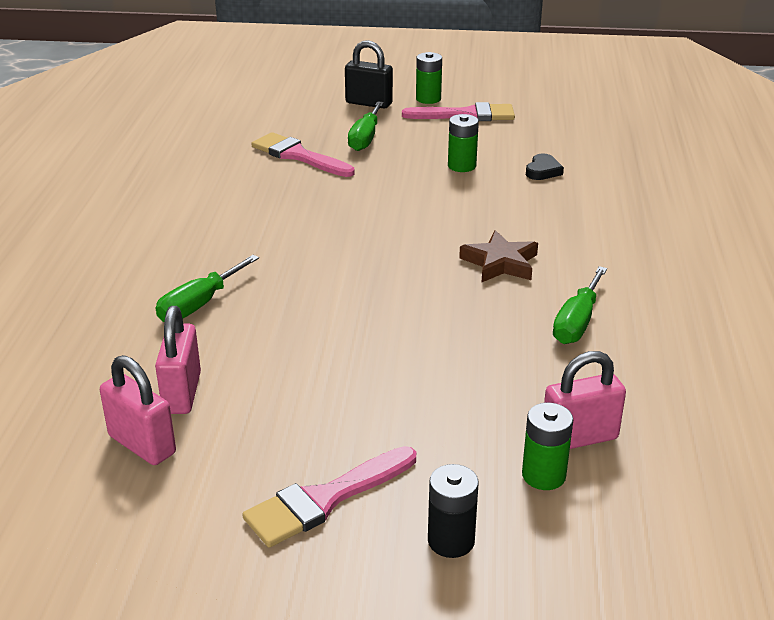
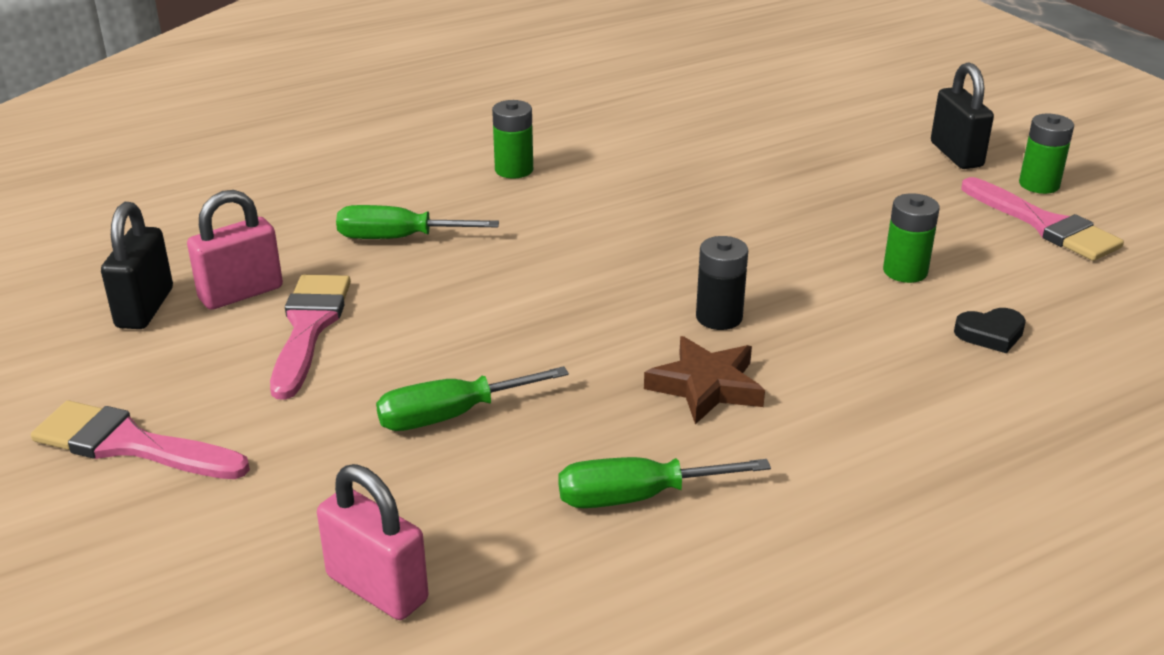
camera: 55 degrees right, 0 degrees up
(142, 445) = (145, 308): pink padlock -> black padlock
(298, 156) = (761, 166): pink brush -> pink brush (309, 328)
(365, 138) = (867, 186): green screwdriver -> green screwdriver (451, 416)
(451, 541) = (113, 556): black battery -> black battery (719, 317)
(543, 475) = (279, 584): green battery -> green battery (514, 170)

